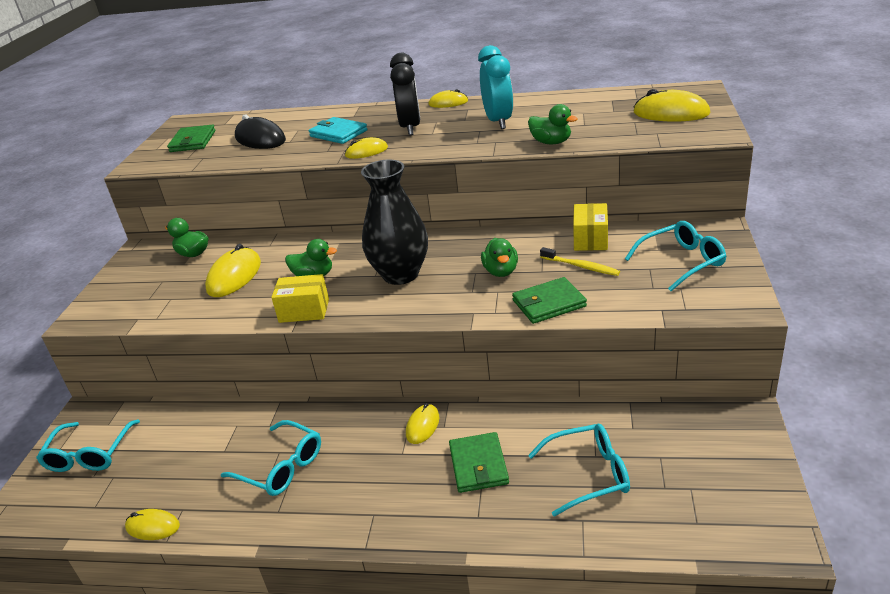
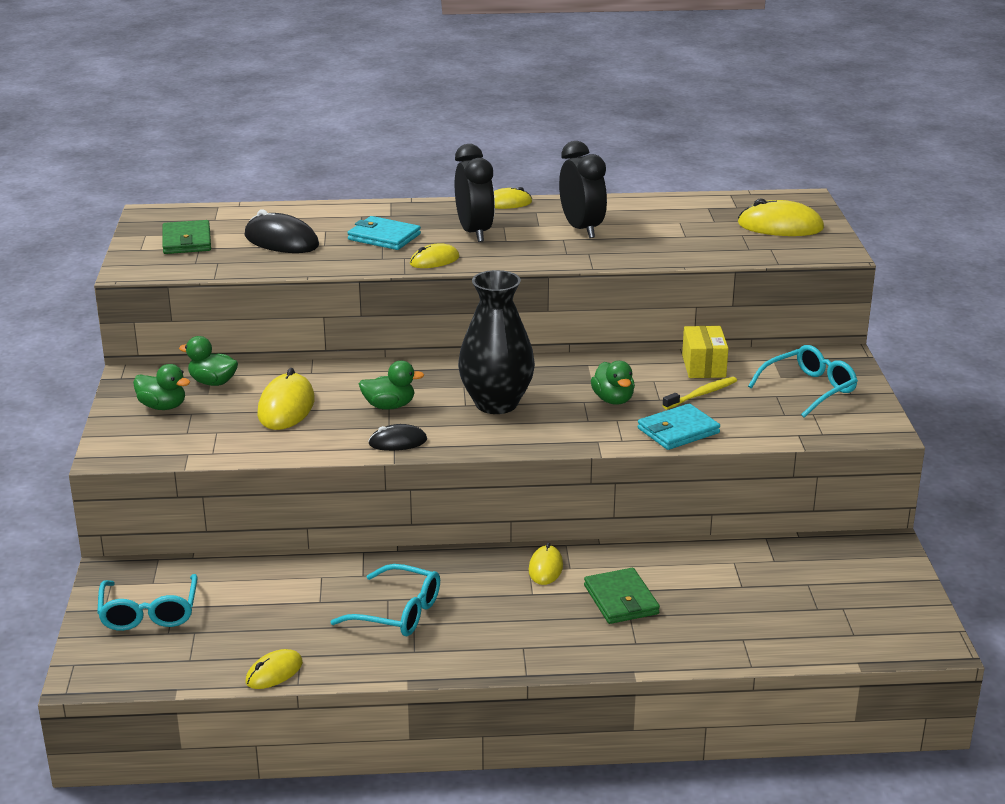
camera: 15 degrees left, 5 degrees down
(153, 527) = (274, 672): yellow mouse -> yellow mouse turned 45 degrees counterclockwise
(304, 311) = (398, 442): yellow box -> black mouse
(498, 121) = (582, 229): turquoise clock -> black clock
(549, 303) = (678, 431): green wallet -> turquoise wallet
(551, 142) = (655, 255): green duck -> green duck (163, 406)
(581, 266) = (702, 394): yellow toothbrush -> yellow toothbrush turned 60 degrees counterclockwise
(589, 474) = (739, 602): turquoise glasses -> none

